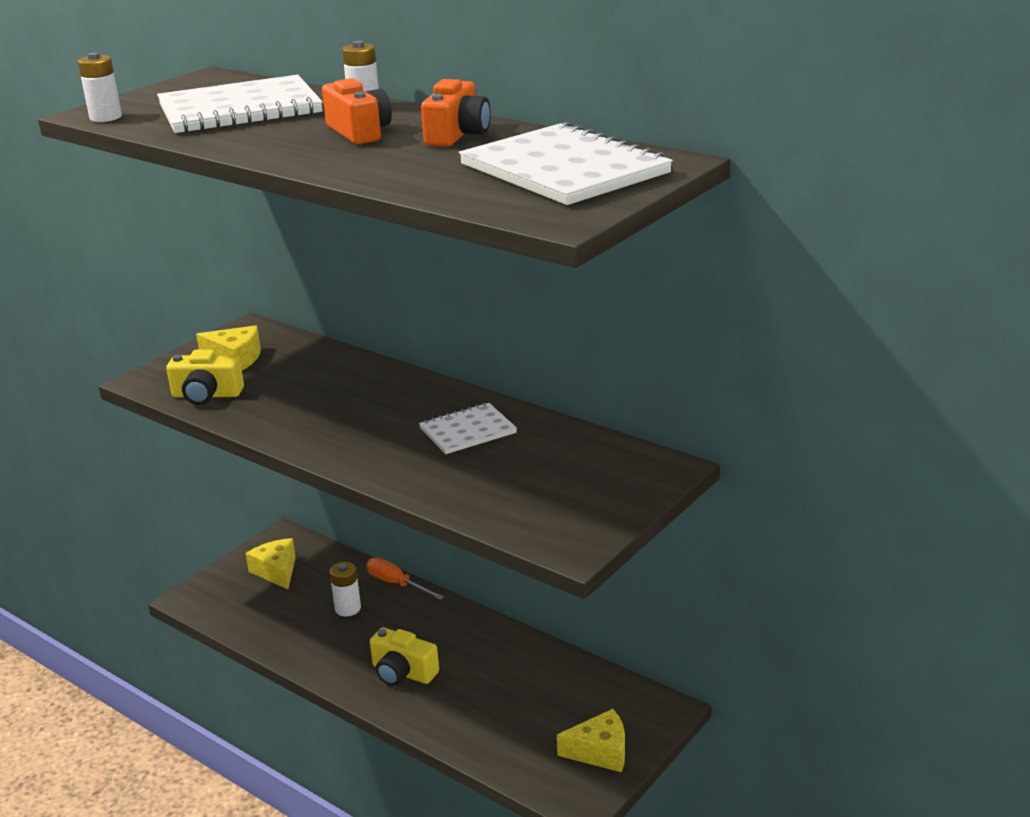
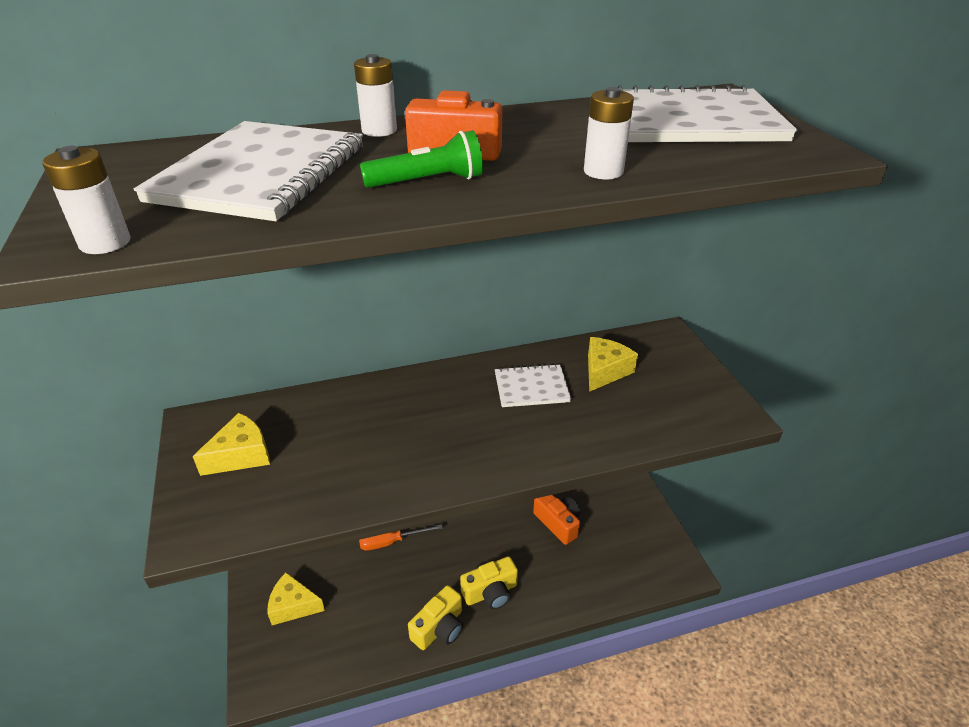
camera: 55 degrees left, 10 degrees up
(206, 395) = (284, 502): yellow camera -> yellow camera (439, 628)
(290, 142) = (428, 182): none -> green flashlight
(348, 608) = (388, 585): white battery -> white battery (603, 172)
(457, 135) = (537, 125): orange camera -> orange camera (558, 523)
(468, 431) = (531, 387): white notebook -> white notebook turned 75 degrees clockwise
(600, 751) = (649, 537): yellow cheese -> yellow cheese (605, 371)

